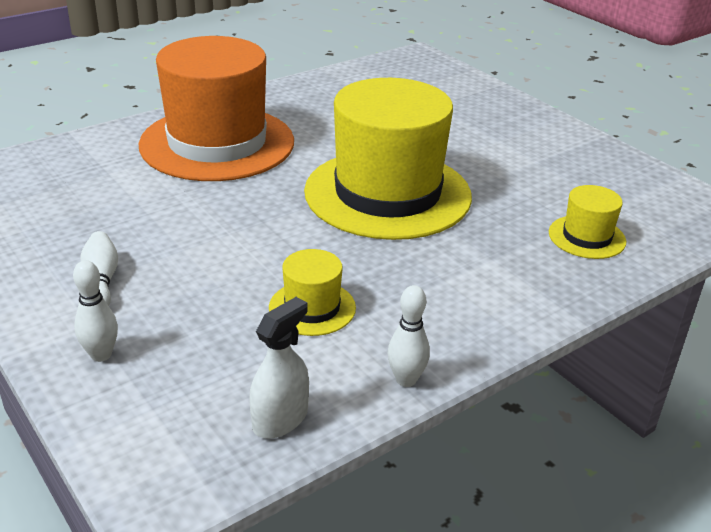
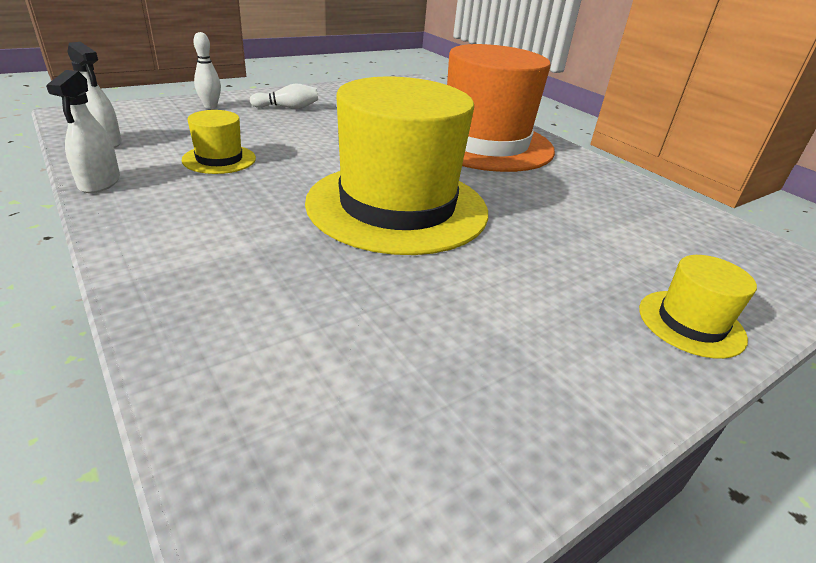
camera: 90 degrees right, 0 degrees up
(406, 380) = (99, 182): white bowling pin -> white spray bottle
(587, 237) = (271, 333): yellow hat -> yellow hat (691, 323)

